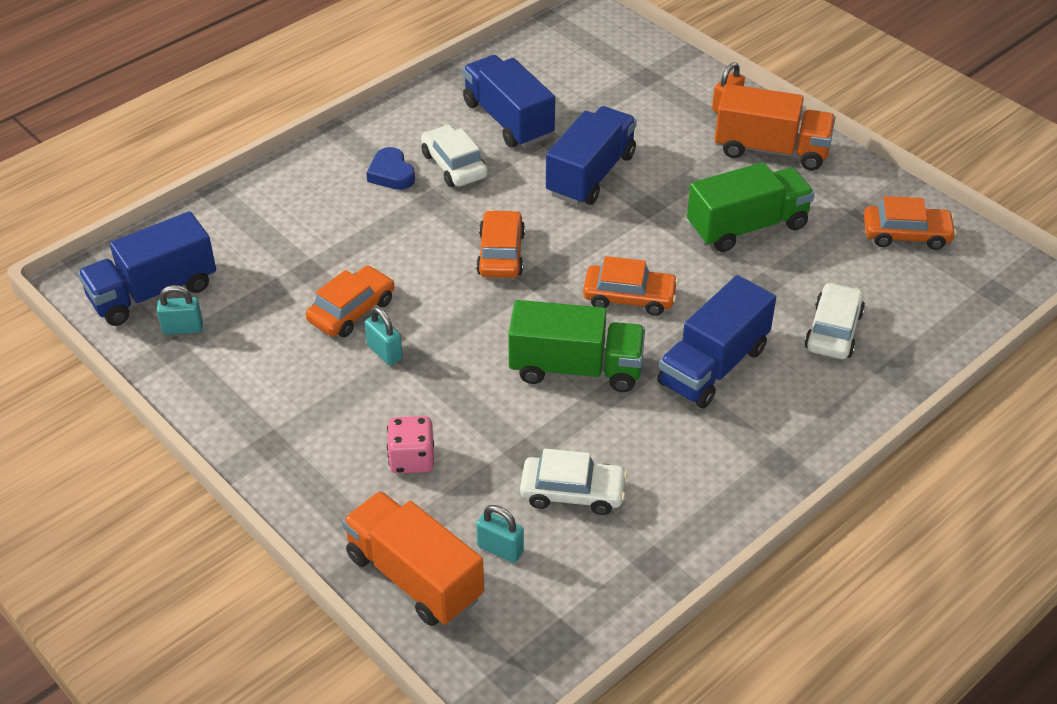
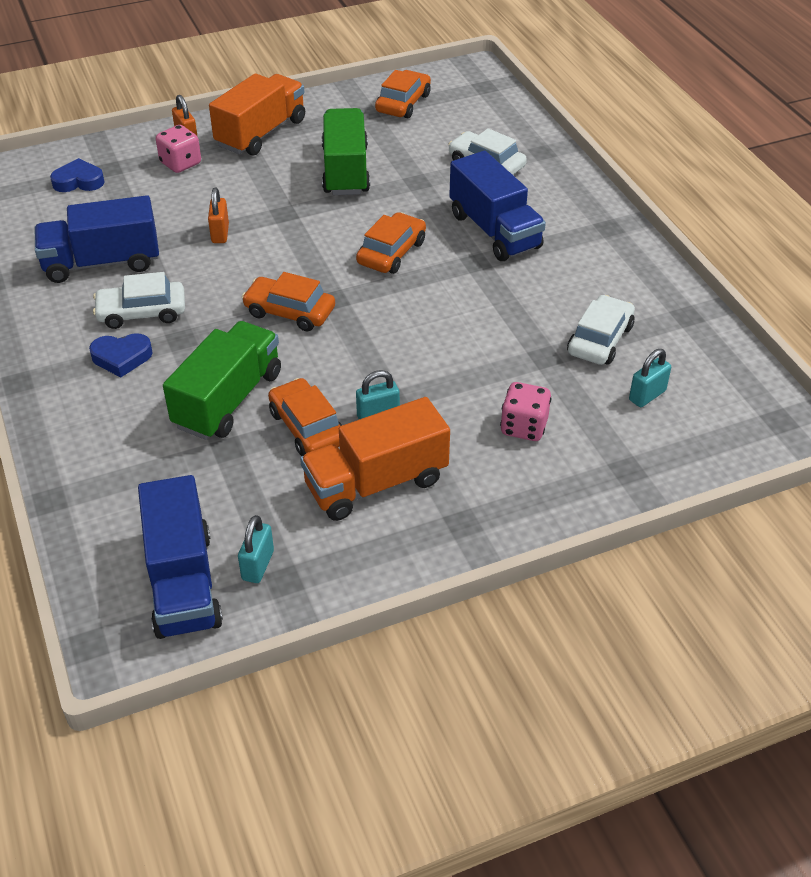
camera: 70 degrees left, 0 degrees up
(414, 577) = (661, 455): orange truck -> orange truck (376, 483)
(576, 368) = (460, 303): green truck -> green truck (228, 400)
(591, 175) = (220, 233): blue truck -> orange padlock
(615, 66) = (79, 181): none -> blue heart
(683, 115) = (180, 163): none -> pink dice

